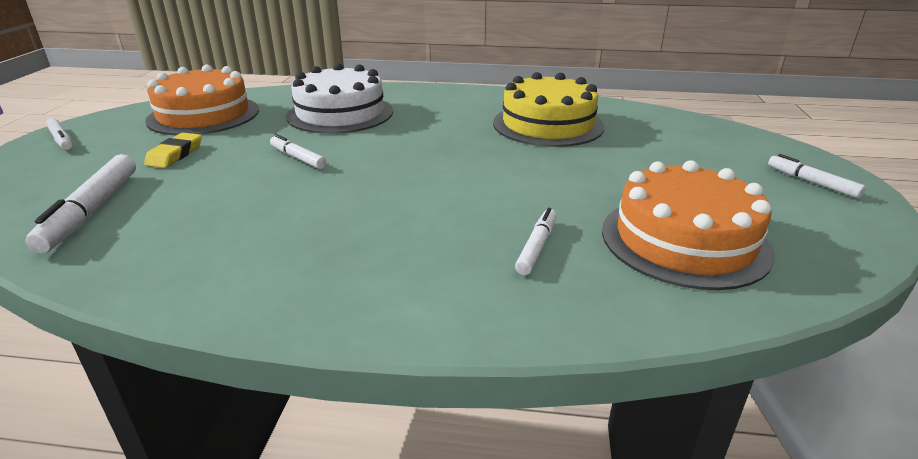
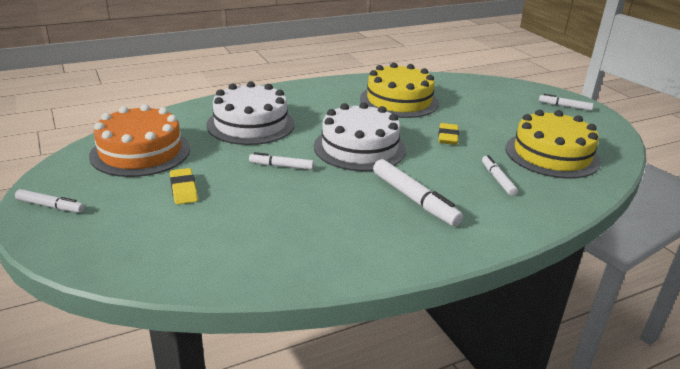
camera: 35 degrees left, 0 degrees up
(91, 211) = (205, 247): white marker -> white marker (414, 199)
(413, 161) = (359, 148): none -> white cake
(547, 177) = (447, 137): none -> yellow eraser
(684, 240) = (552, 154): orange cake -> yellow cake

